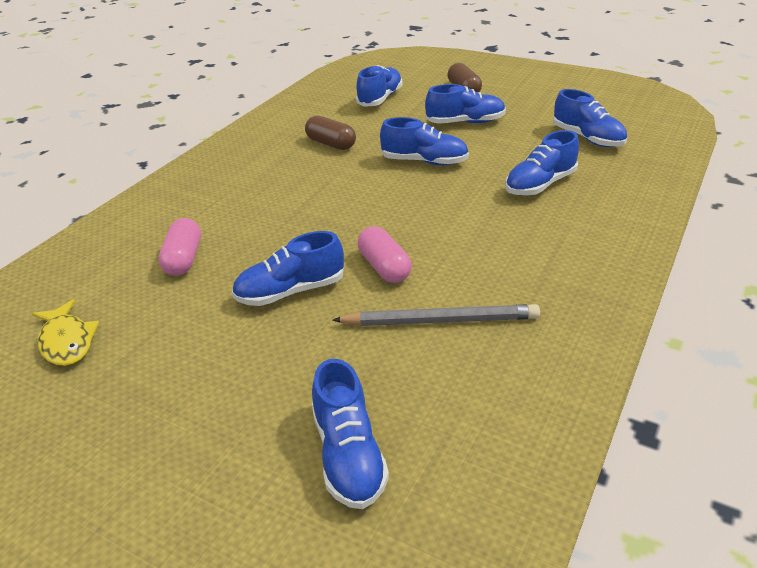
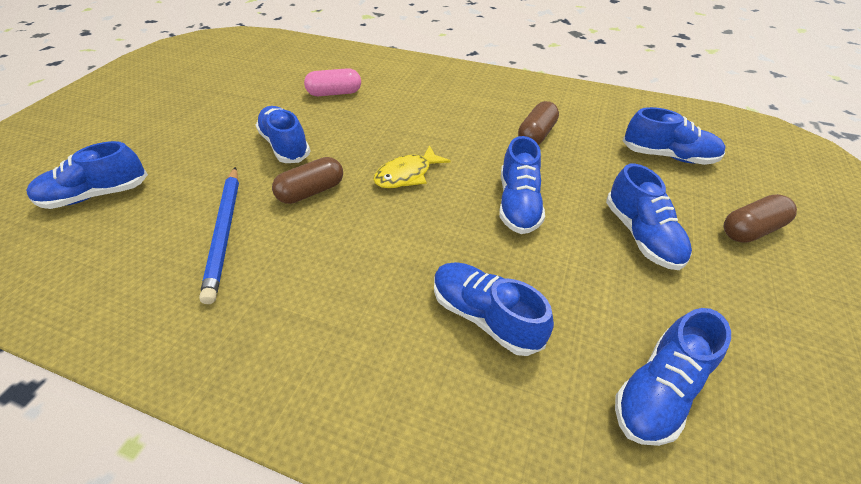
camera: 80 degrees right, 10 degrees up
(67, 341) = (253, 73): yellow fish -> yellow fish (407, 175)
(384, 267) = (311, 191): pink capsule -> brown capsule
(440, 321) = (225, 232): grey pencil -> blue pencil

